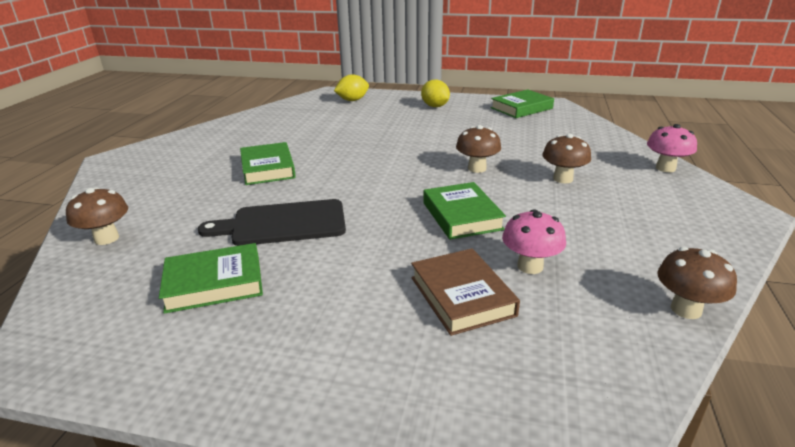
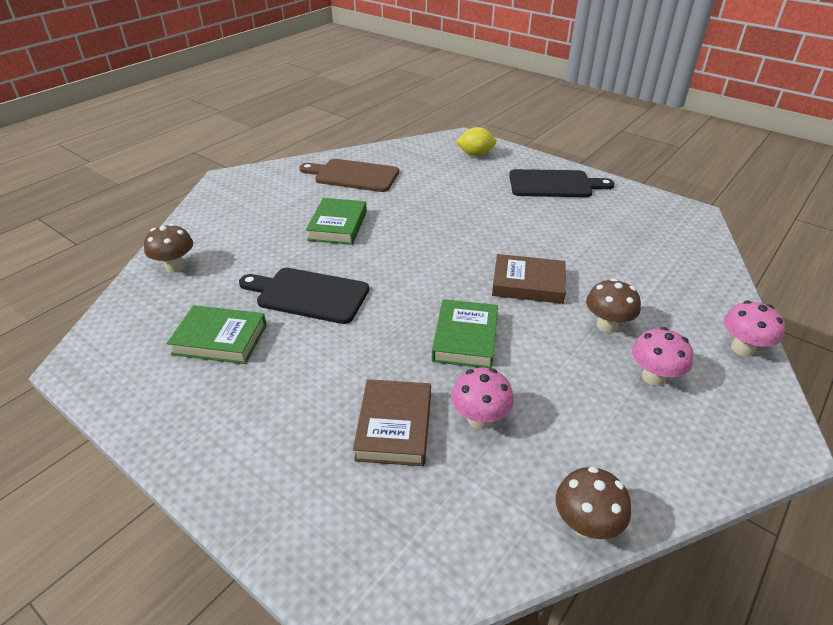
camera: 25 degrees right, 10 degrees up
(251, 132) = (353, 176): none -> brown cutting board
(435, 106) = (554, 184): yellow lemon -> black cutting board
(477, 168) = (528, 284): brown mushroom -> brown book
(521, 108) = (649, 211): green book -> none
(628, 200) = (653, 377): none -> pink mushroom

